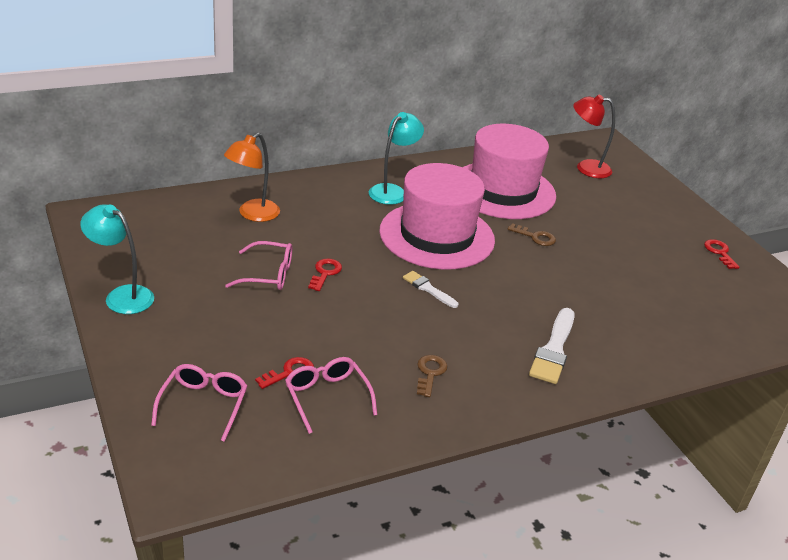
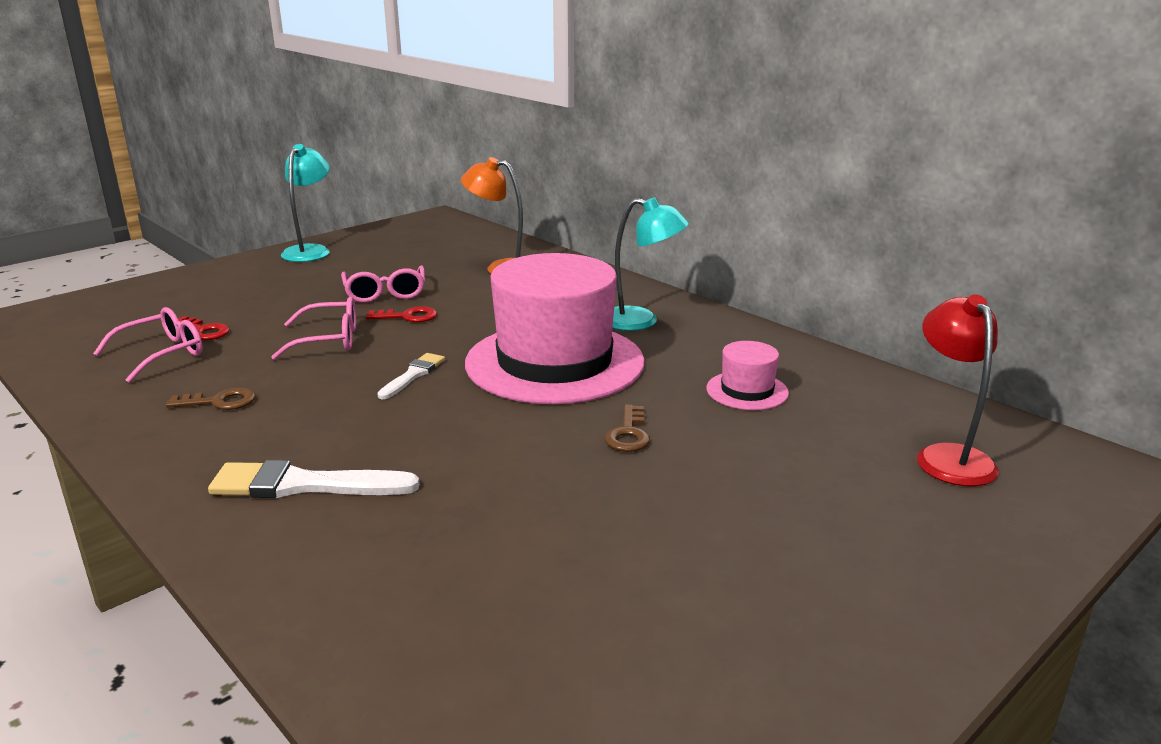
camera: 75 degrees right, 10 degrees down
(203, 405) = (144, 306): pink glasses -> pink glasses (329, 340)
(502, 190) = (747, 391): pink hat -> pink hat, size x0.43
(719, 252) = (806, 672): red key -> none

